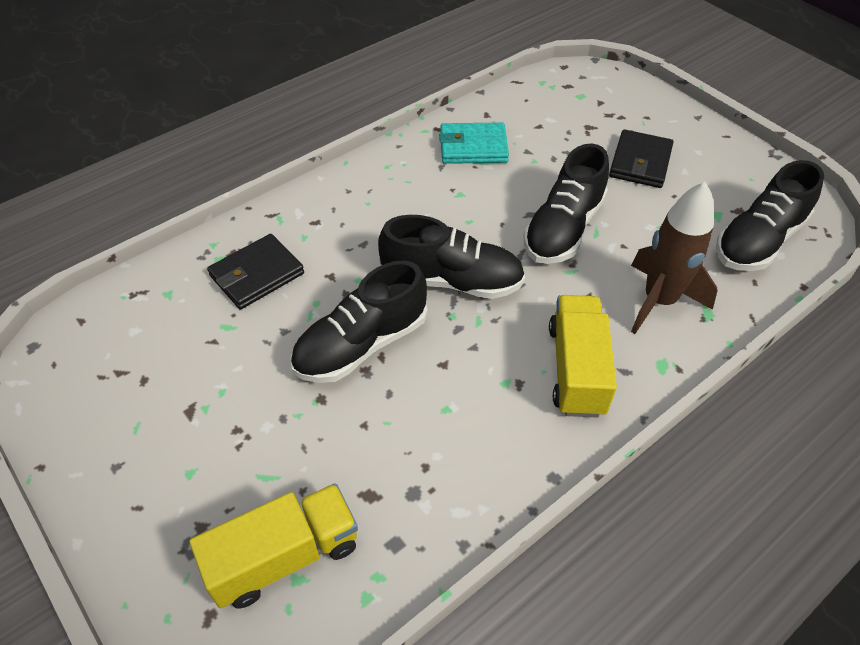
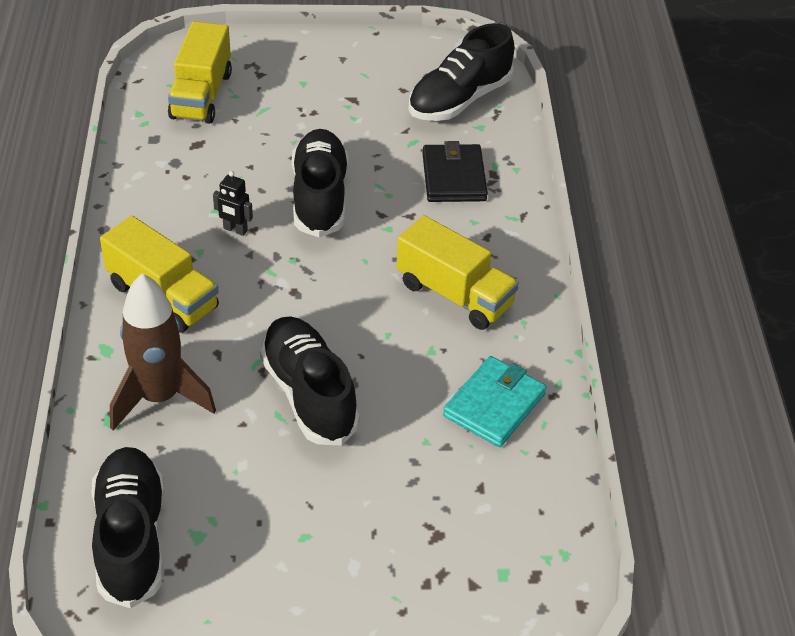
camera: 125 degrees right, 5 degrees down
(395, 208) = (454, 294): none -> yellow truck
(451, 281) = (328, 280): black shoe -> black shoe (459, 100)
(456, 376) = (235, 230): none -> black robot
(640, 162) = (334, 534): black wallet -> none

